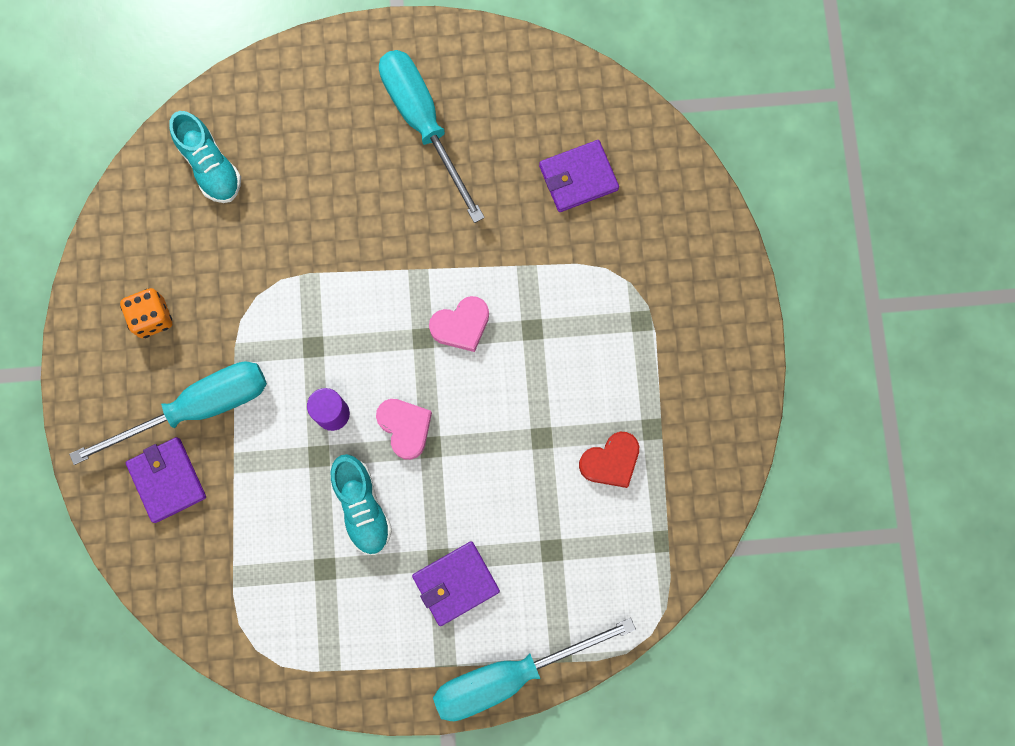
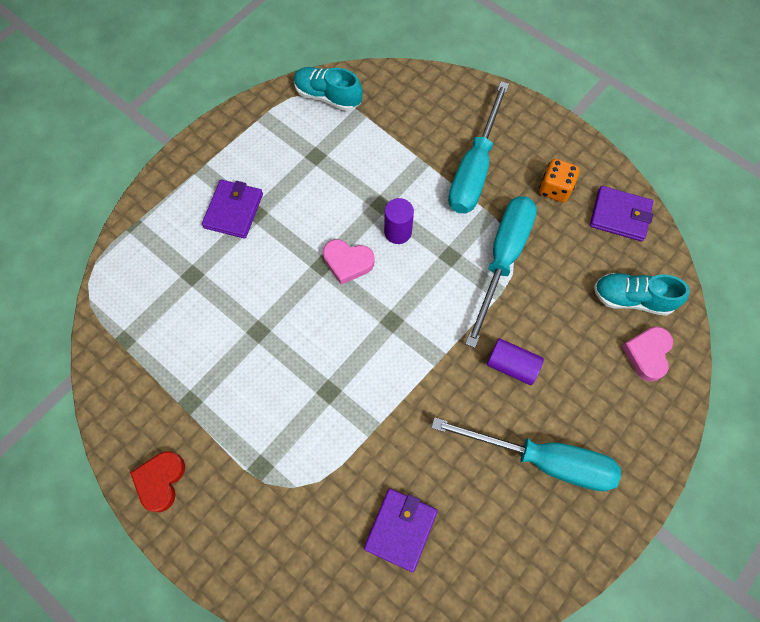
camera: 135 degrees right, 10 degrees down
(167, 480) = (447, 123): purple wallet -> purple wallet (620, 215)
(362, 507) = (327, 201): turquoise shoe -> turquoise shoe (327, 96)
(367, 209) = (512, 365): none -> purple cylinder
(461, 325) = (376, 351): pink heart -> pink heart (647, 354)
(509, 675) = (158, 194): turquoise screwdriver -> turquoise screwdriver (503, 259)
(610, 461) = (200, 357): red heart -> red heart (160, 481)

